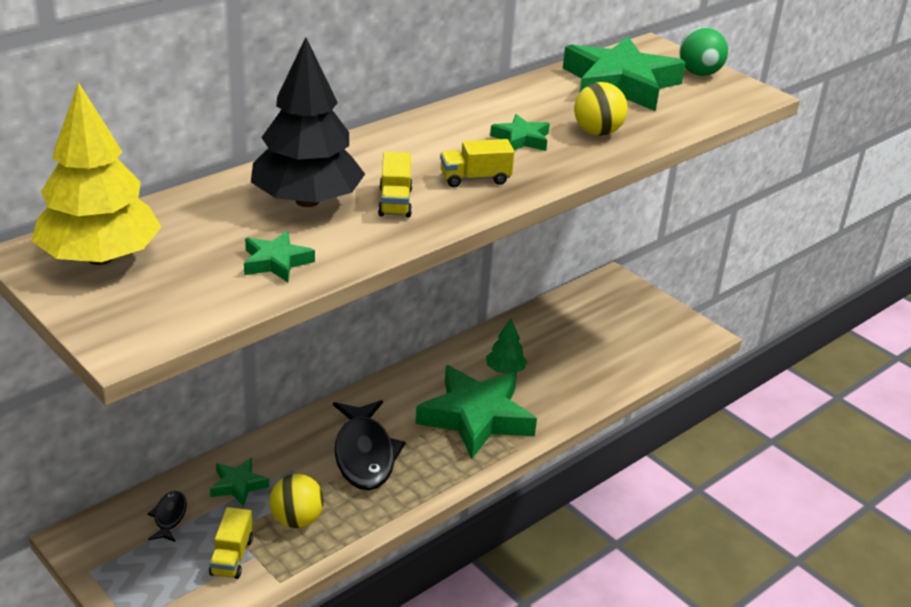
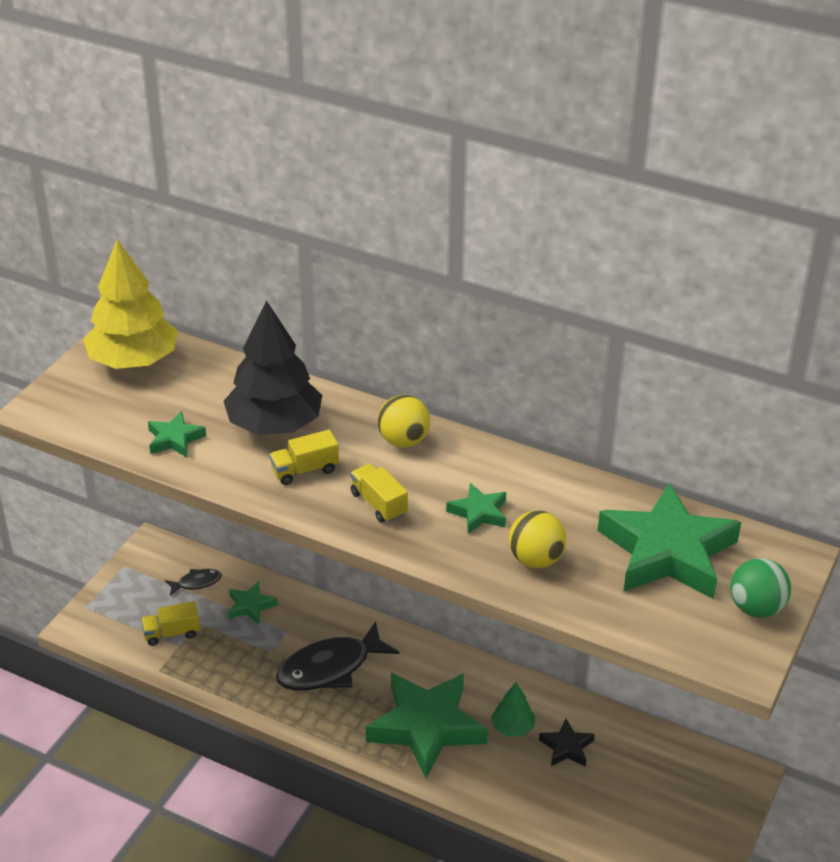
camera: 70 degrees right, 5 degrees up
(297, 520) = (229, 655): yellow ball -> yellow ball (403, 441)
(542, 350) = (566, 747): none -> black star

